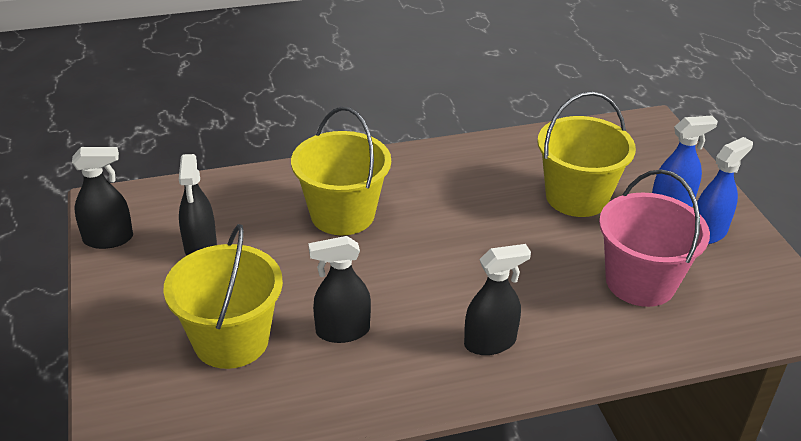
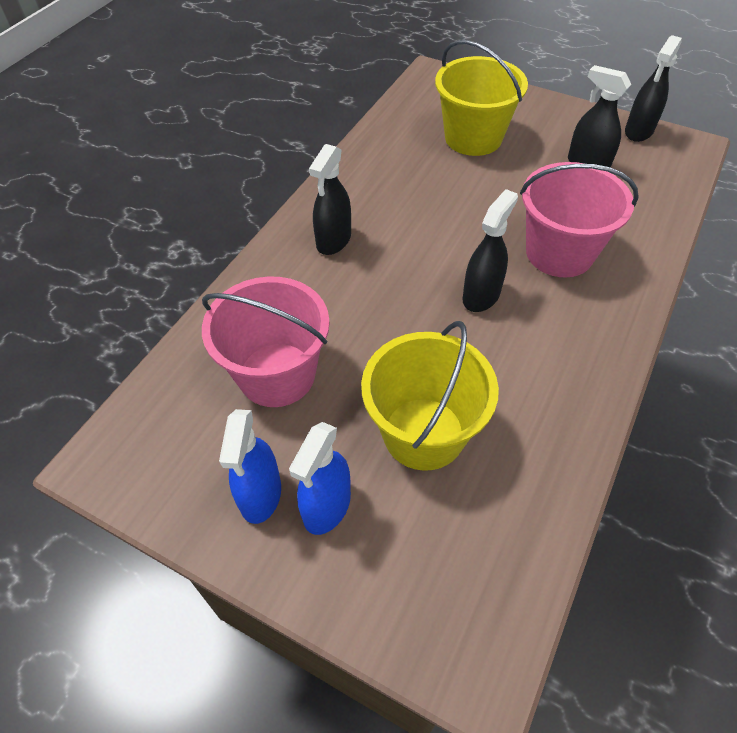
camera: 135 degrees right, 15 degrees up
(342, 214) = (559, 253): yellow bucket -> pink bucket
(342, 331) = (427, 183): black spray bottle -> black spray bottle (481, 295)

